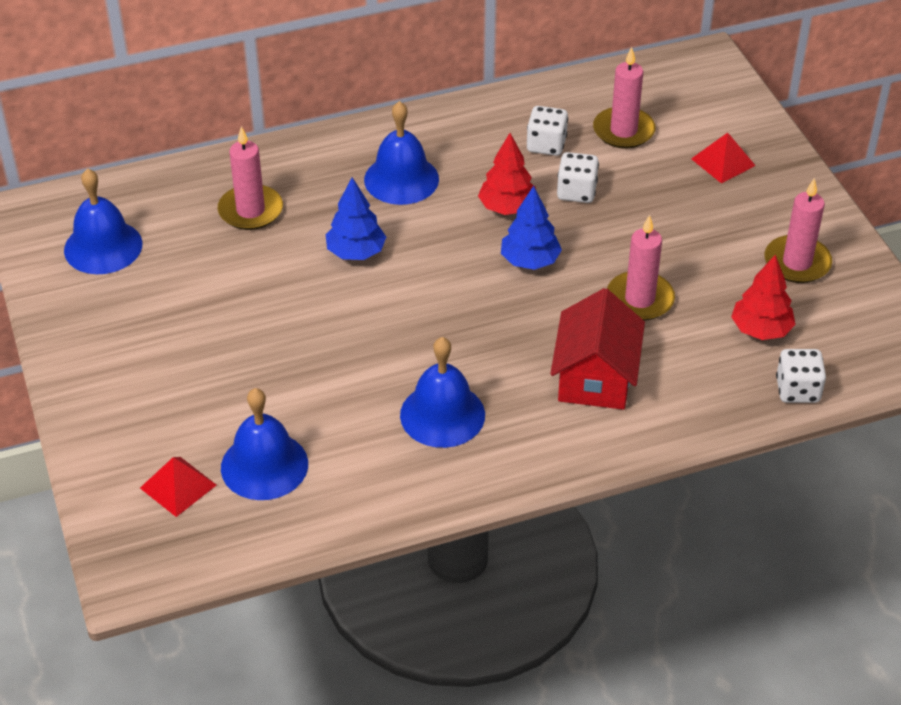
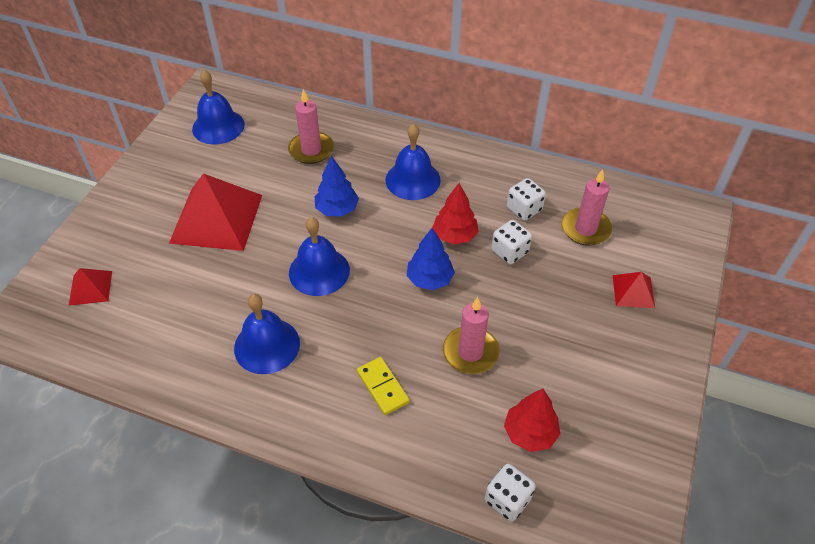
camera: 40 degrees right, 5 degrees up
(232, 338) = (216, 218): none -> red pyramid
(264, 465) = (142, 307): blue bell -> blue bell (319, 271)
(595, 377) = (382, 387): red house -> yellow domino
(797, 262) = (611, 400): pink candle -> none

